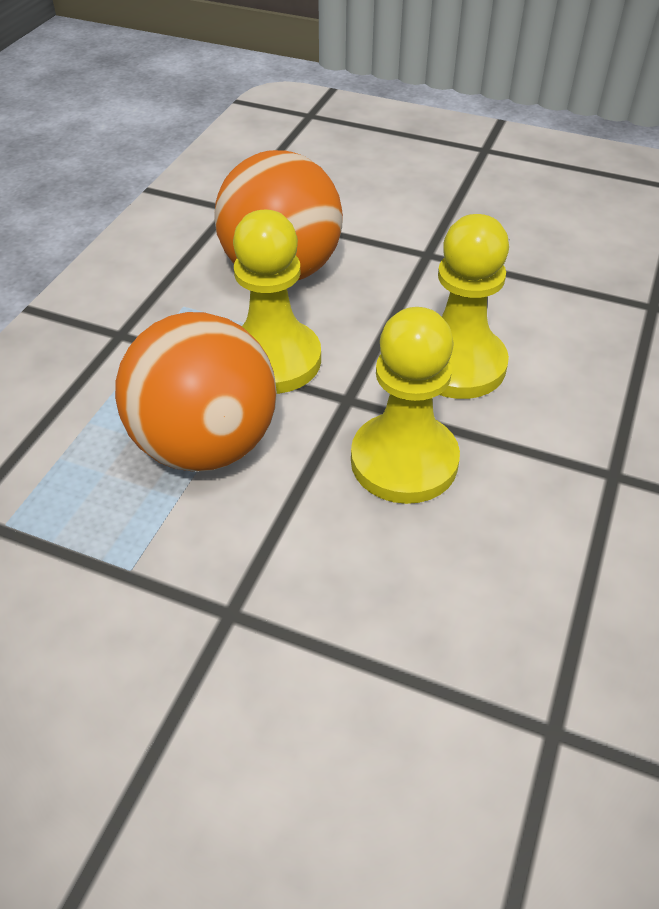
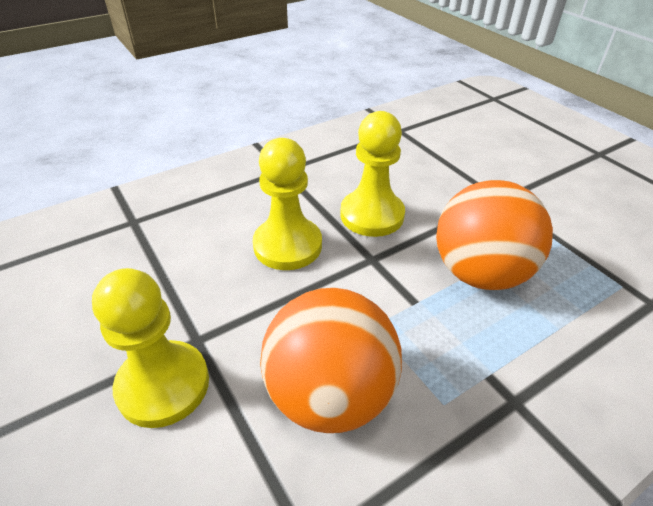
camera: 145 degrees left, 5 degrees down
(273, 360) = (400, 308): yellow pawn -> yellow pawn (163, 385)

